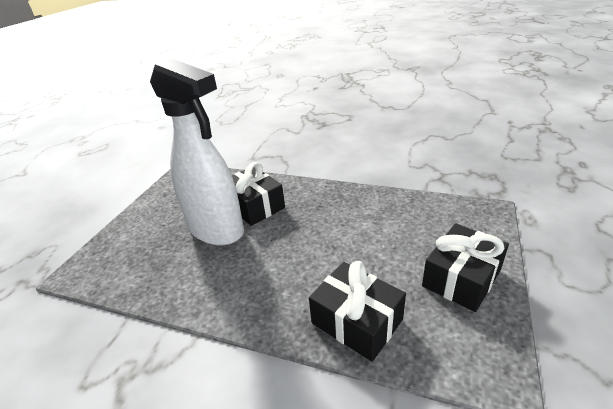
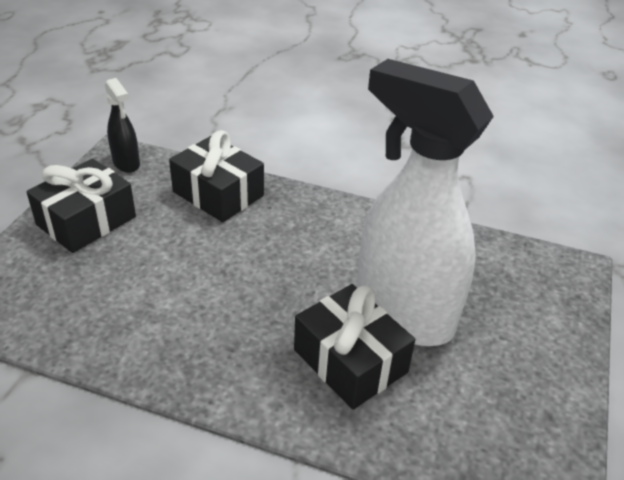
camera: 175 degrees right, 5 degrees up
(474, 358) = (126, 164): none -> black spray bottle

